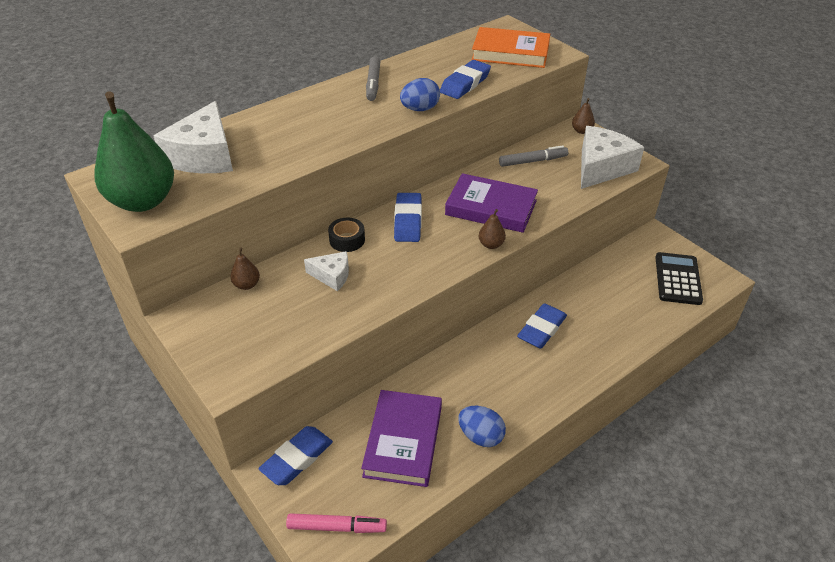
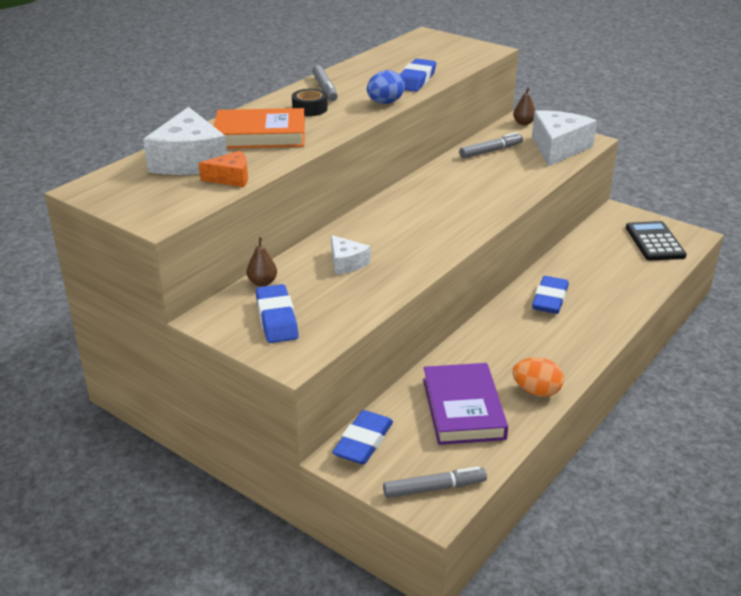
camera: 15 degrees left, 10 degrees down
(143, 201) = (150, 202): green pear -> none
(228, 183) = (231, 178): none -> orange cheese
(332, 276) = (346, 263): white cheese -> white cheese turned 60 degrees clockwise
(337, 527) = (434, 488): pink marker -> grey marker
(347, 240) = (344, 234): black tape -> black tape (310, 109)
(408, 221) = (397, 211): blue eraser -> blue eraser (277, 318)
(480, 436) = (536, 391): blue egg -> orange egg
(491, 207) = (472, 190): purple book -> none
(491, 244) = (489, 218): brown pear -> none
(510, 53) = (443, 53): orange book -> orange book (260, 135)

